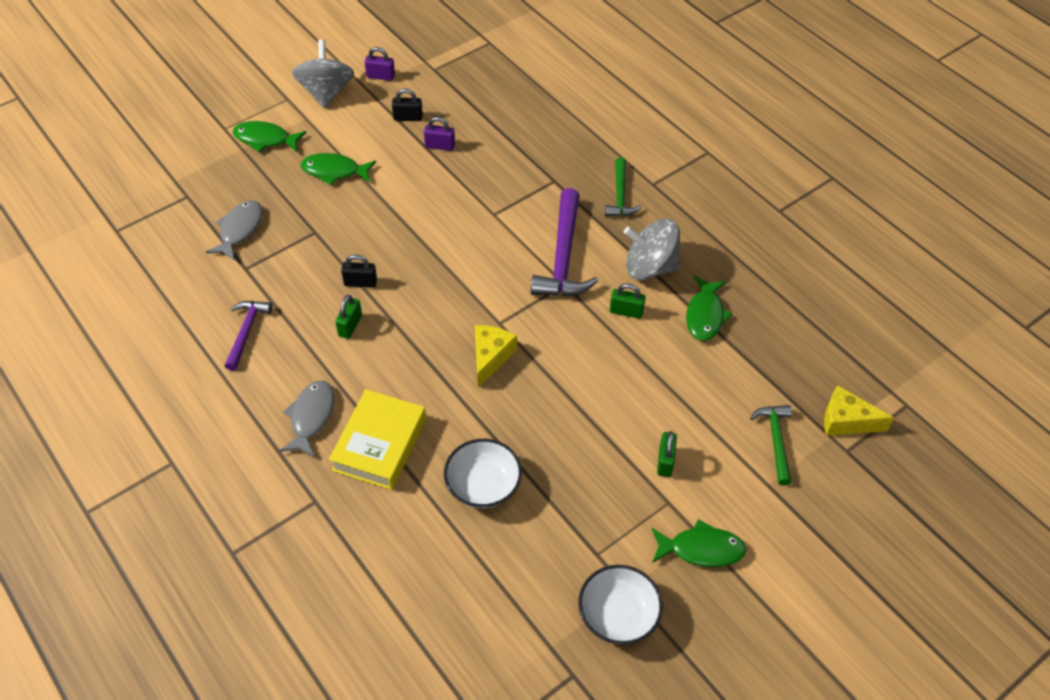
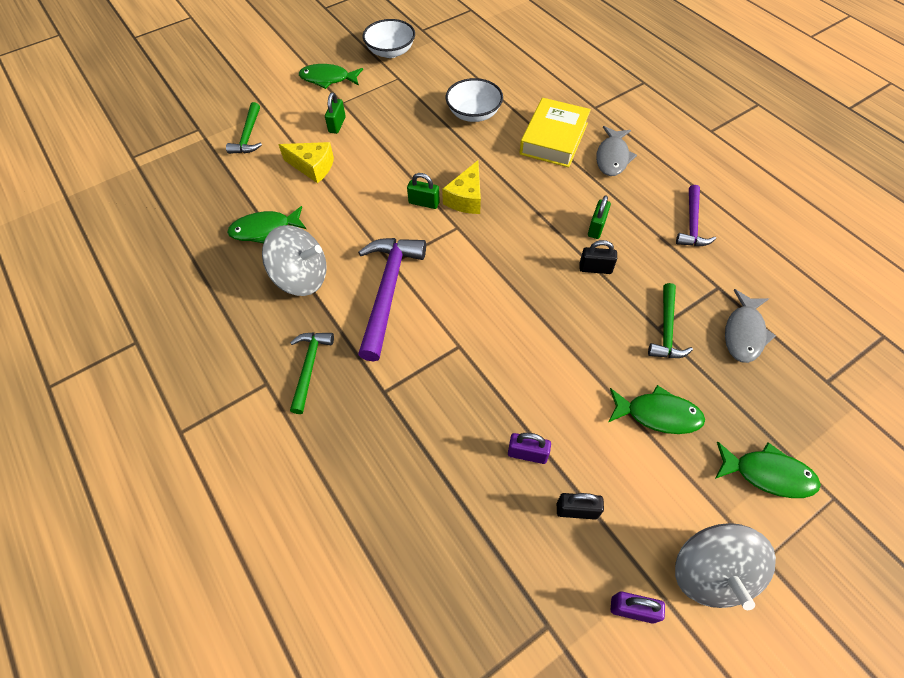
camera: 175 degrees left, 5 degrees up
(308, 231) = (666, 329): none -> green hammer
(626, 311) = (337, 234): green padlock -> green padlock (424, 203)
(705, 315) = (265, 229): green fish -> green fish turned 120 degrees counterclockwise
(846, 421) = (187, 147): yellow cheese -> yellow cheese (312, 167)

